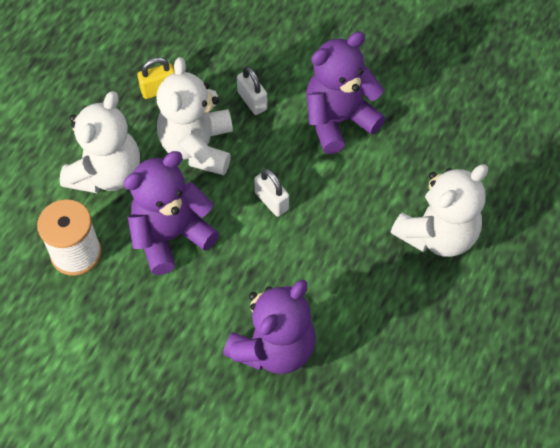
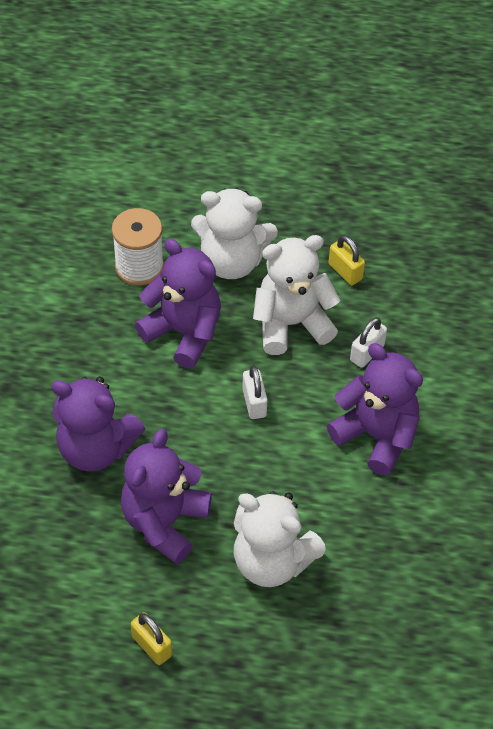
camera: 70 degrees right, 5 degrees down
(271, 201) = (254, 403): white padlock -> white padlock turned 45 degrees counterclockwise
(373, 309) = (164, 522): none -> purple teddy bear
(496, 354) = (152, 646): none -> yellow padlock

